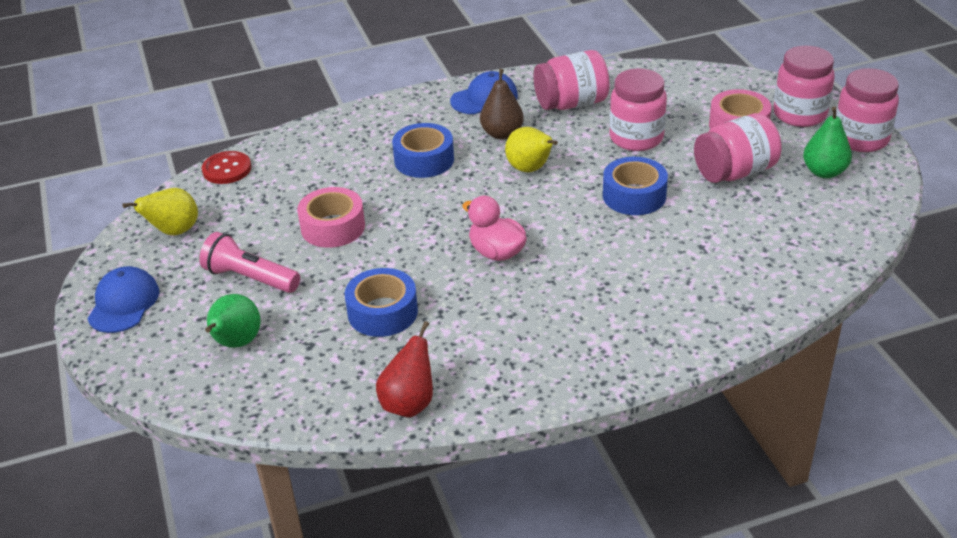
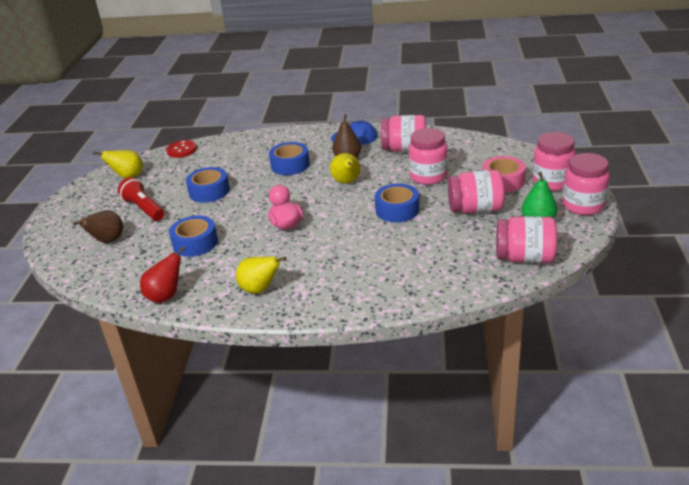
camera: 25 degrees right, 5 degrees down
(123, 303) = (73, 208): blue cap -> none
(236, 343) = (107, 241): green pear -> brown pear
(250, 278) = (144, 209): pink flashlight -> red flashlight
(333, 227) = (209, 191): pink tape -> blue tape
(540, 356) = (260, 289): none -> yellow pear
(846, 225) = (524, 258): none -> pink jar

